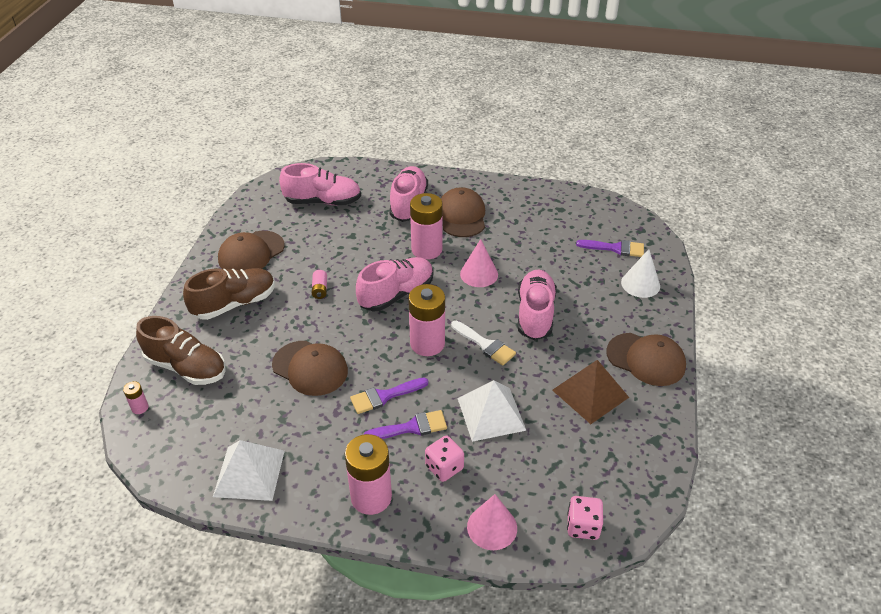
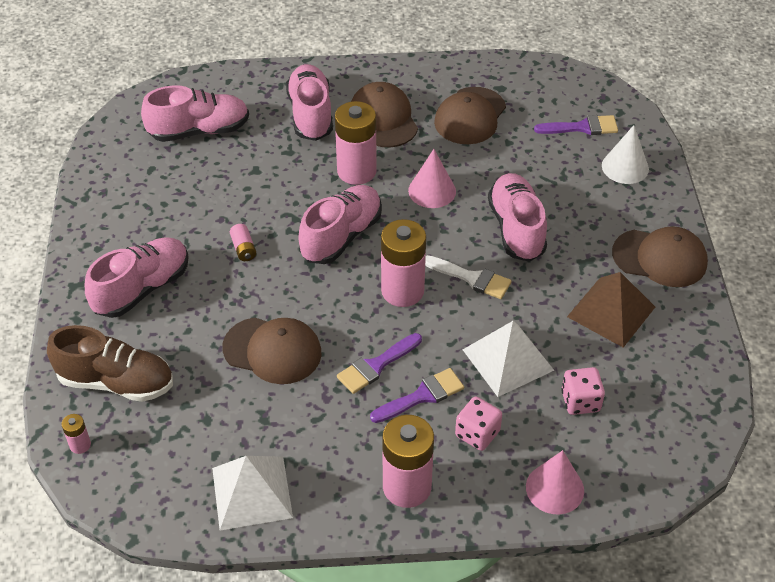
camera: 15 degrees left, 5 degrees up
(234, 304) = (142, 289): brown shoe -> pink shoe
(251, 253) = (134, 218): brown cap -> brown cap (470, 116)
(583, 526) = (652, 464): pink dice -> pink dice (580, 401)

